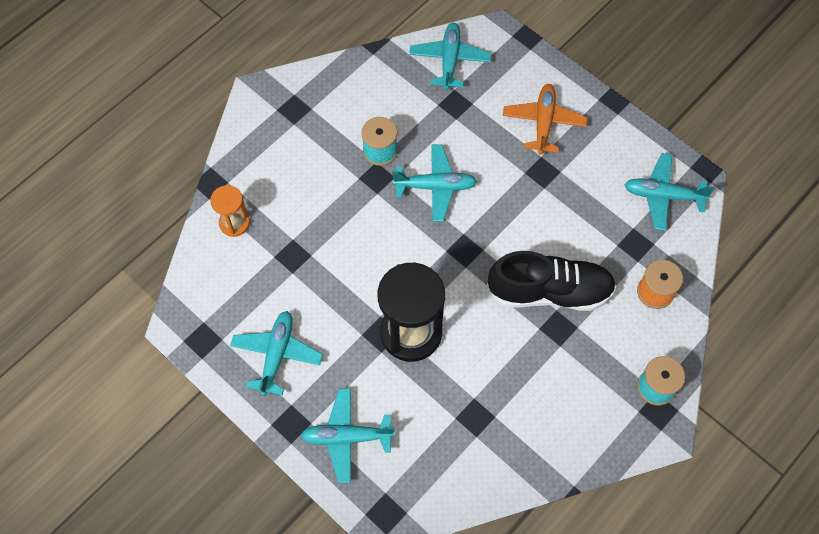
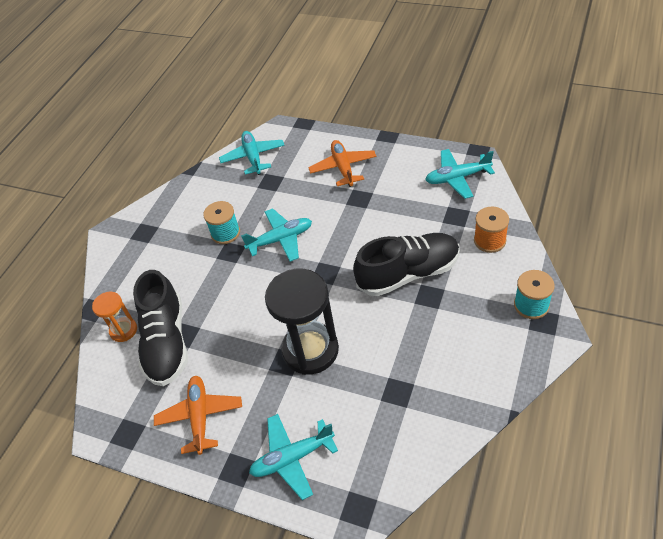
camera: 15 degrees left, 15 degrees down
(272, 257) = (166, 342): none -> black shoe
(277, 355) = (200, 417): turquoise plane -> orange plane

